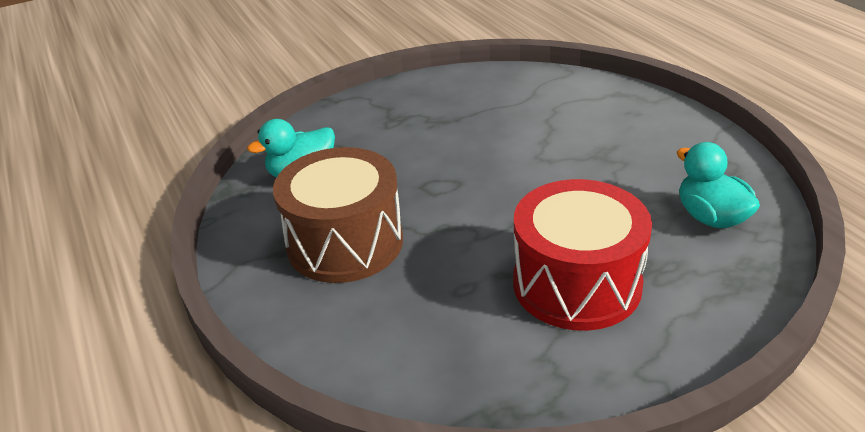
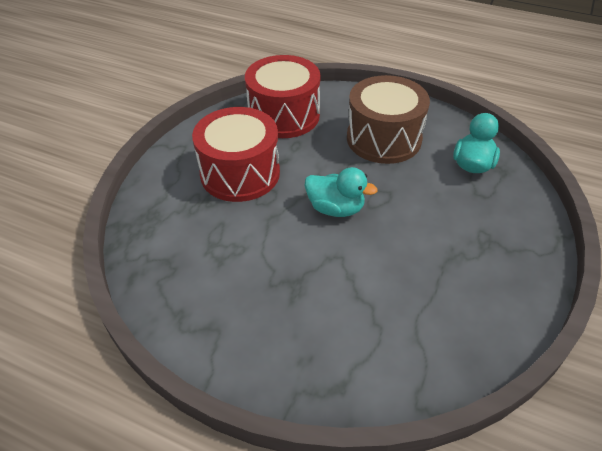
camera: 140 degrees right, 10 degrees up
(430, 348) = (284, 115): none -> red drum
(711, 217) = (182, 258): turquoise duck -> turquoise duck (335, 208)

